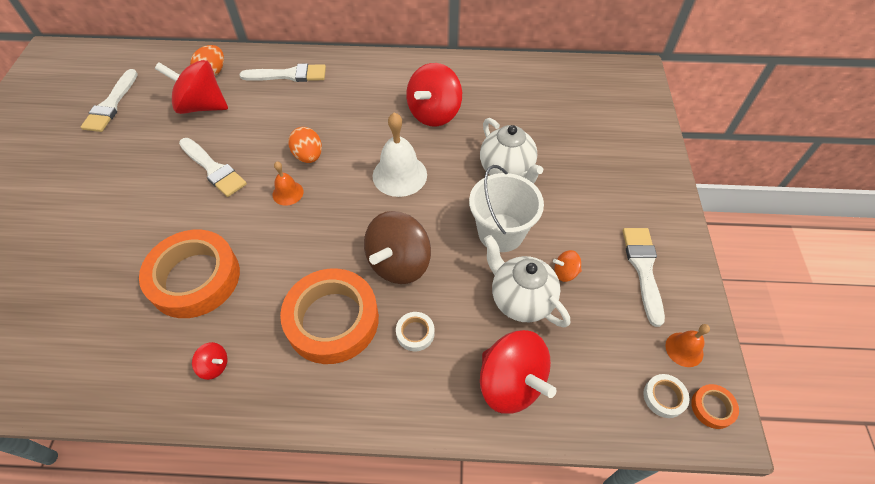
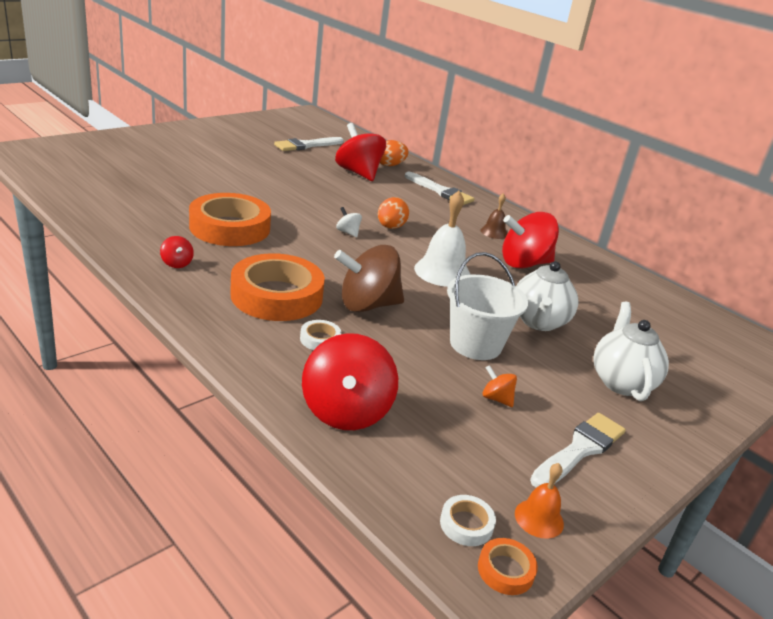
camera: 40 degrees right, 25 degrees down
(213, 169) = (319, 198): white brush -> none
(288, 193) = (348, 232): orange bell -> white spinning top
(379, 94) = (494, 232): none -> brown bell
(520, 299) = (430, 383): white teapot -> white teapot (621, 382)

